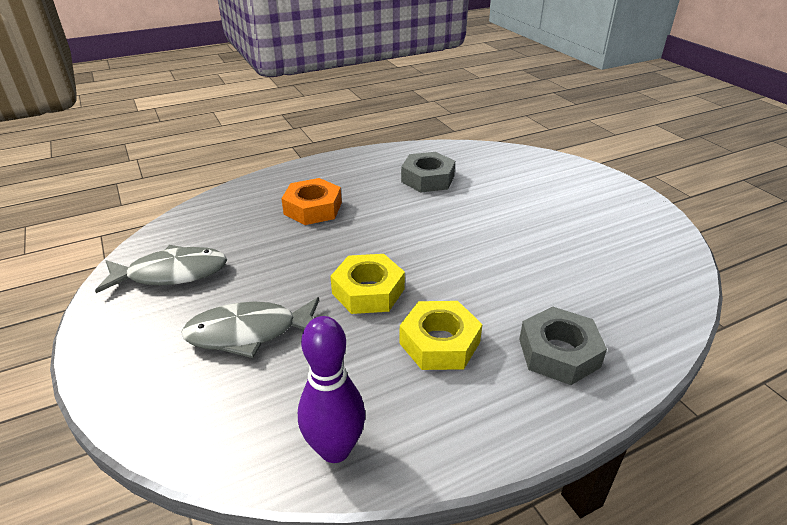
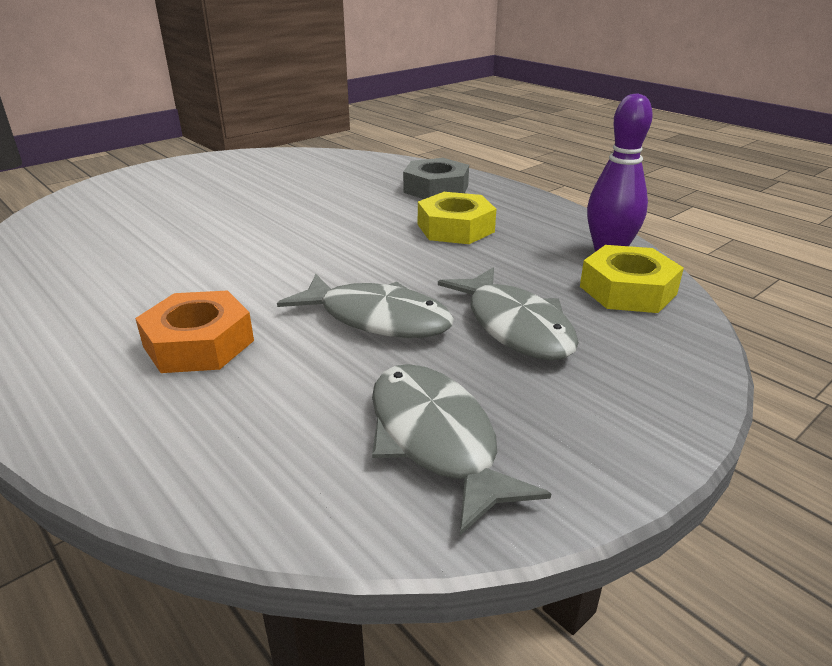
camera: 105 degrees left, 5 degrees down
(300, 271) = (377, 318): none -> grey fish
(368, 291) = (397, 269): yellow nut -> yellow nut (627, 290)
(427, 179) = (109, 264): grey nut -> none

